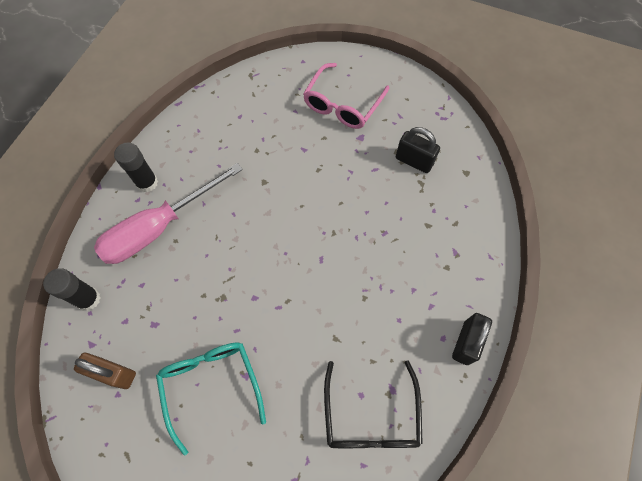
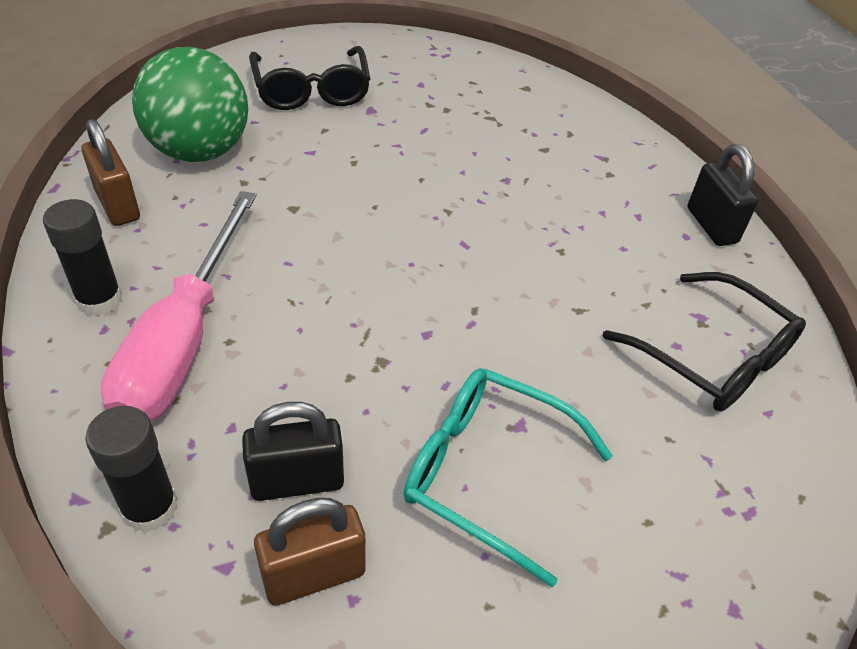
camera: 45 degrees left, 20 degrees down
(193, 131) = (118, 205): none -> brown padlock
(253, 117) = (200, 151): none -> green ball
(343, 104) = (311, 90): pink glasses -> black glasses
(414, 161) = (459, 103): black padlock -> black padlock (297, 481)

